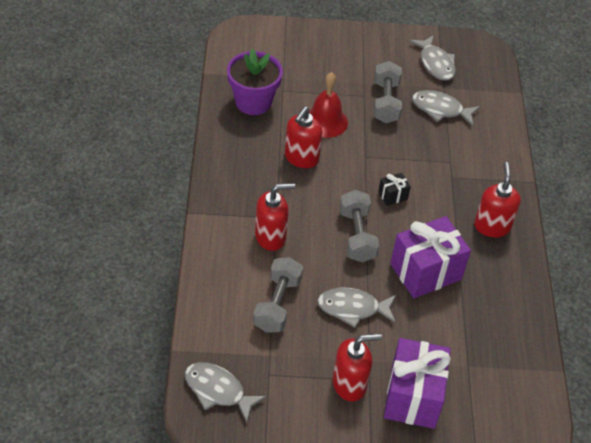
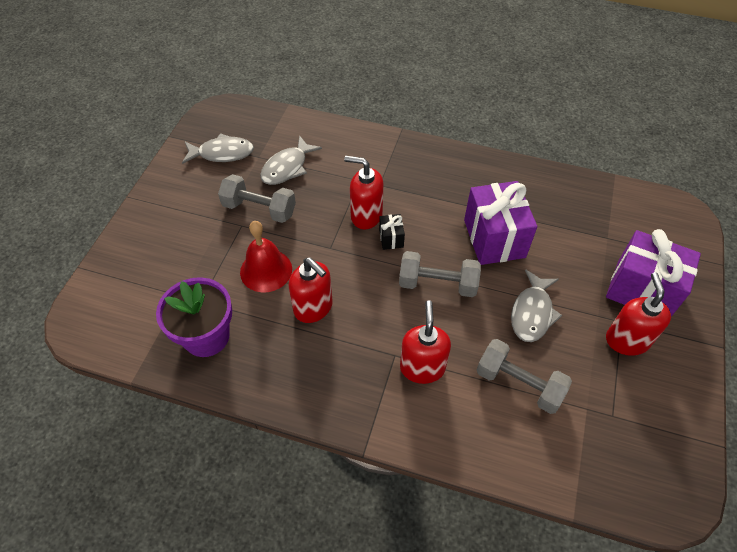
camera: 70 degrees left, 5 degrees up
(218, 390) = (633, 476): grey fish -> none
(492, 226) = (448, 173): red soap dispenser -> red soap dispenser (366, 216)

